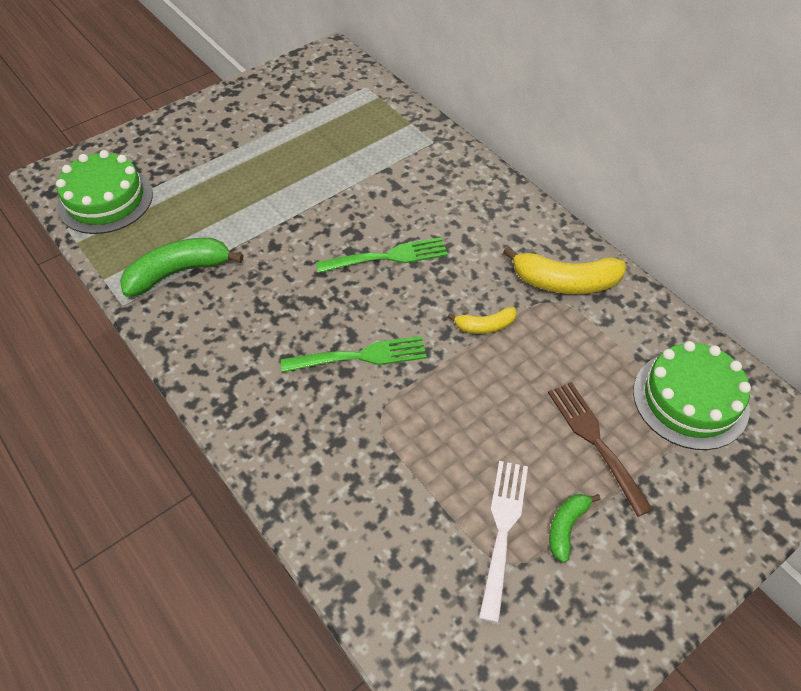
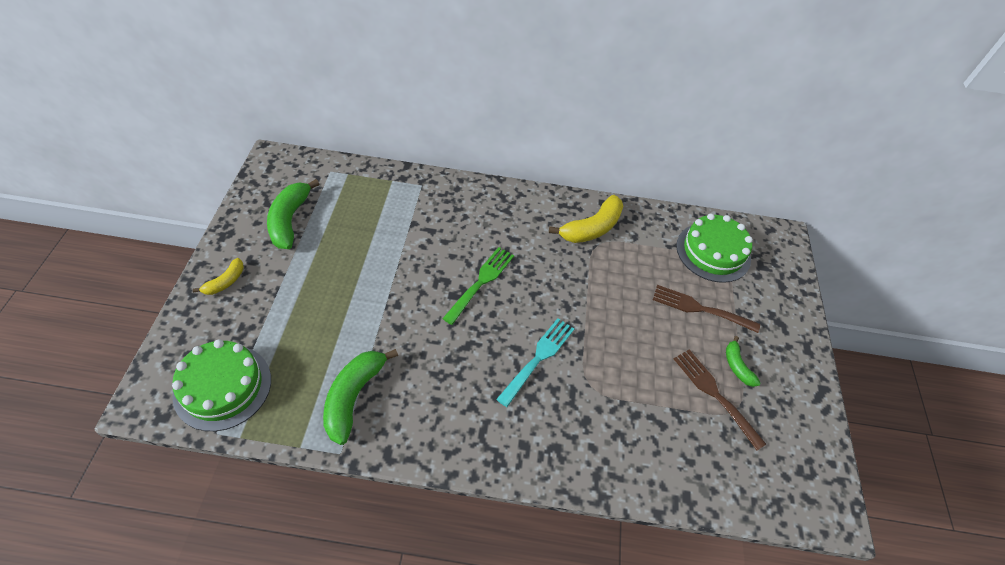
camera: 50 degrees left, 0 degrees up
(288, 108) = (289, 220): none -> green banana
(361, 356) = (538, 358): green fork -> turquoise fork
(485, 326) = (582, 285): yellow banana -> yellow banana (225, 282)
(502, 529) = (714, 394): white fork -> brown fork

